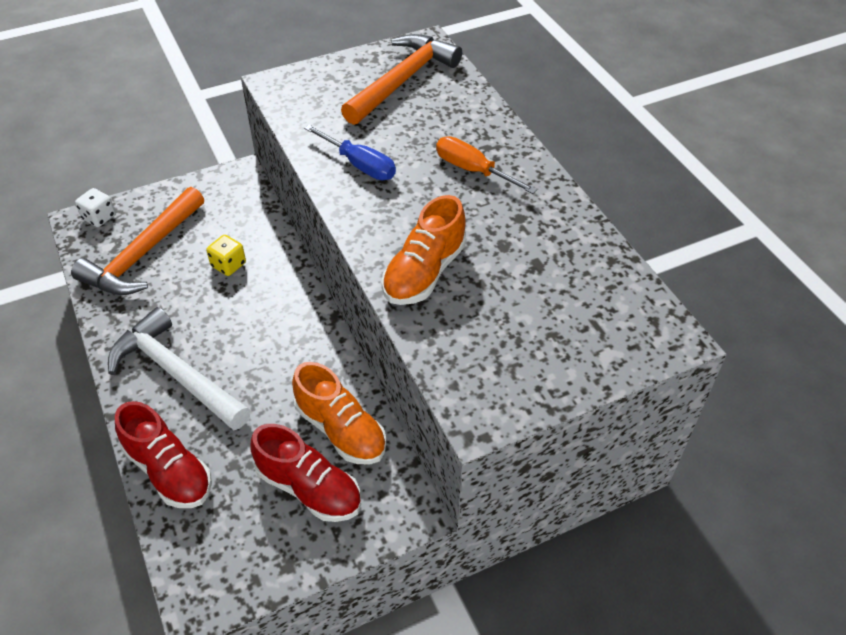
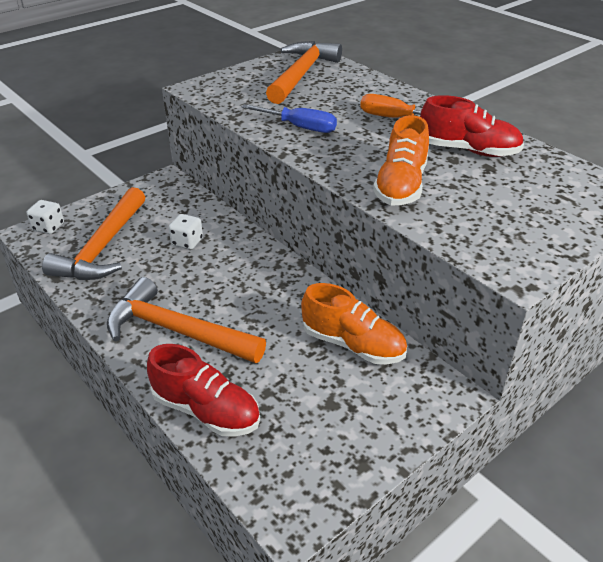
camera: 15 degrees left, 10 degrees down
(177, 374) = (177, 331): white hammer -> orange hammer
(228, 265) = (187, 242): yellow dice -> white dice
(309, 488) = (348, 396): red shoe -> red shoe (468, 150)

